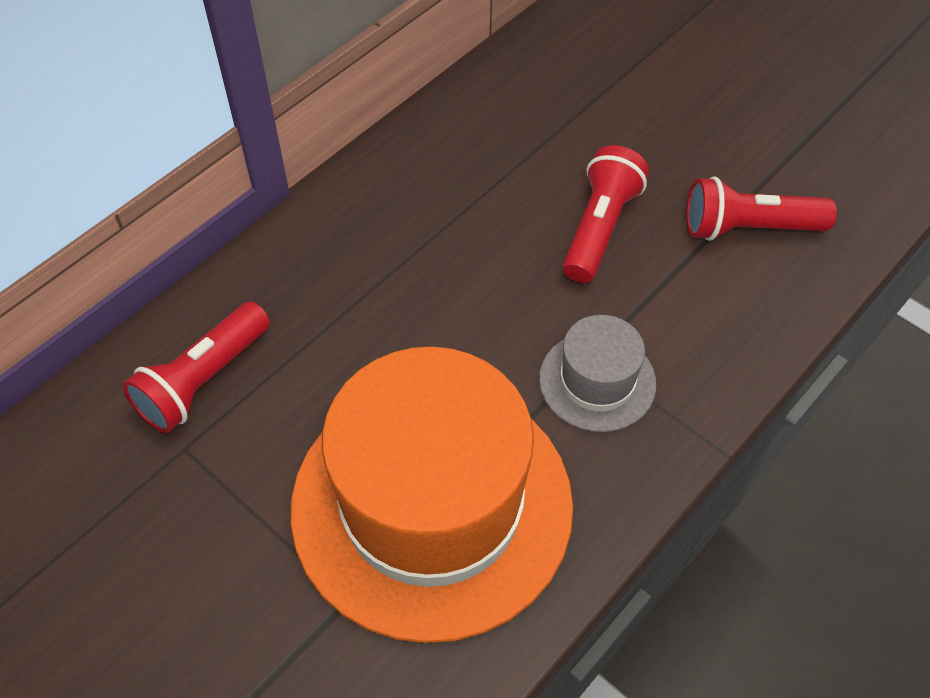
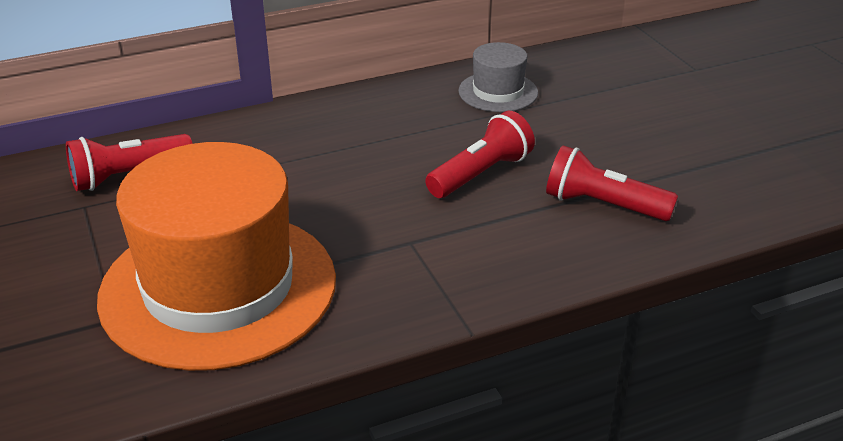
camera: 25 degrees right, 20 degrees down
(597, 381) = (403, 257): grey hat -> grey hat (498, 92)

